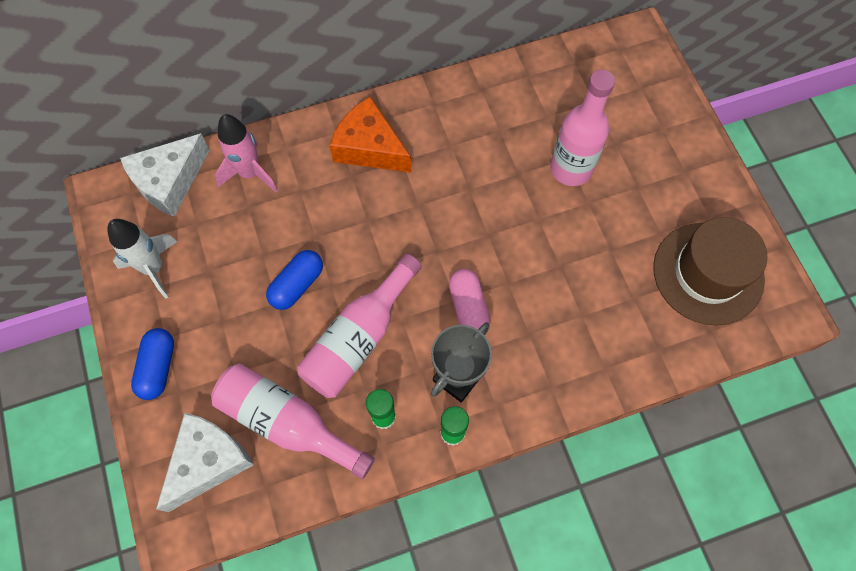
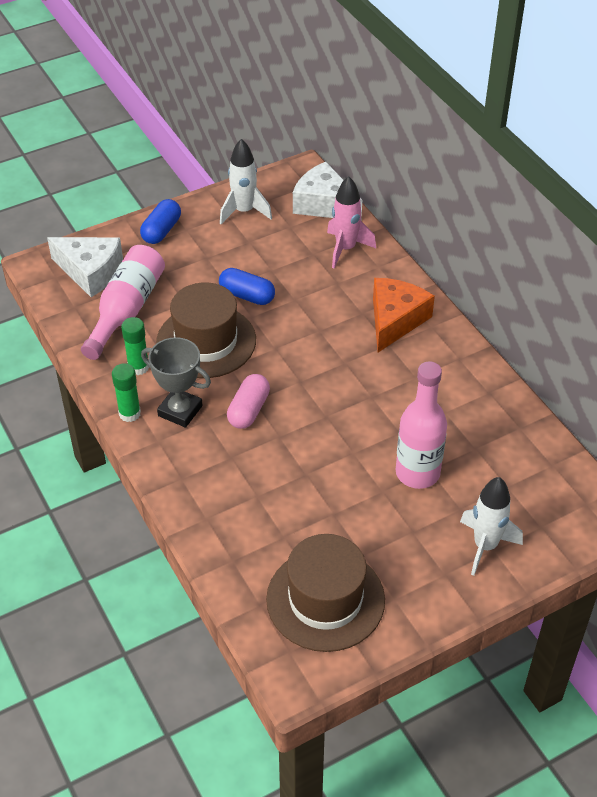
camera: 80 degrees right, 20 degrees down
(158, 367) = (161, 231): blue capsule -> blue capsule turned 60 degrees counterclockwise
(359, 338) = (206, 341): pink bottle -> brown hat
(468, 307) = (248, 410): pink capsule -> pink capsule turned 45 degrees counterclockwise
(658, 134) = (485, 546): none -> white rocket

